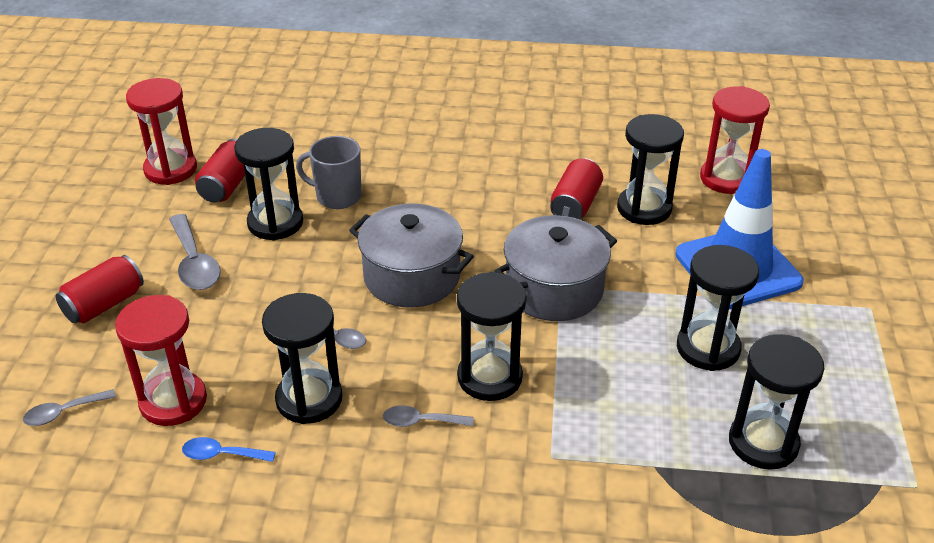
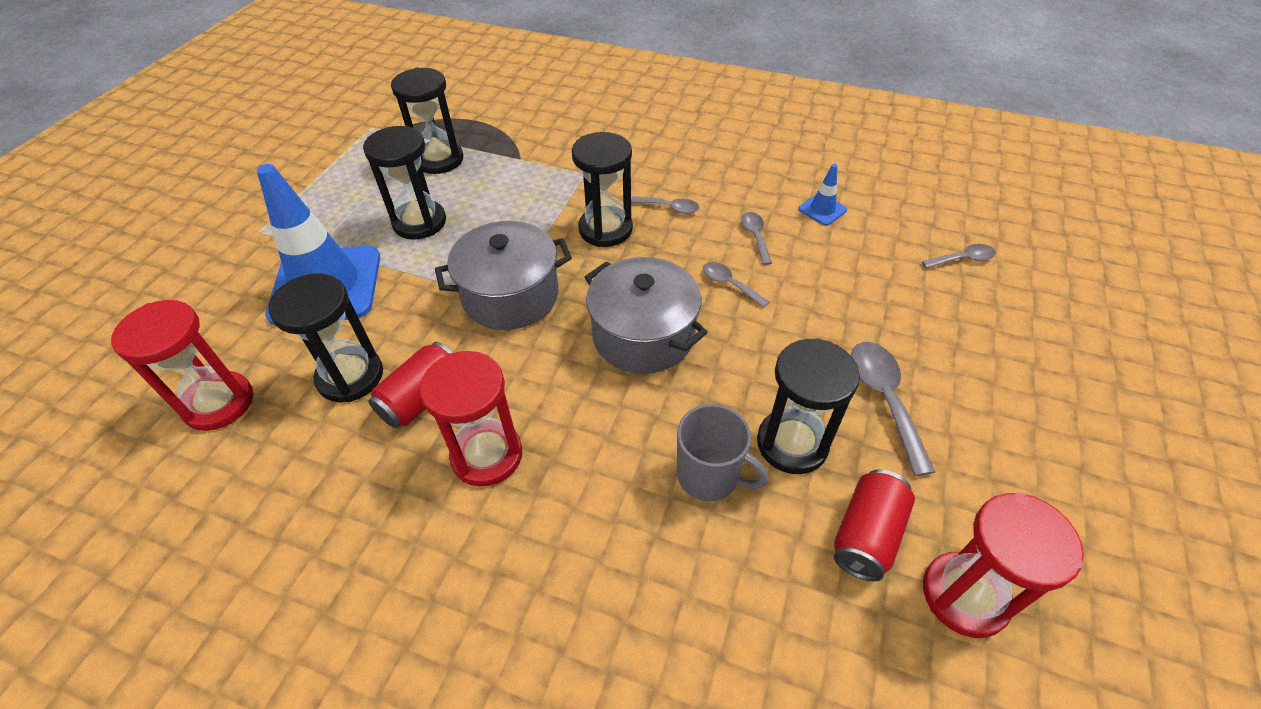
camera: 165 degrees left, 10 degrees up
(104, 304) = (971, 361): red can -> none
(173, 401) = (870, 253): red hourglass -> red hourglass (487, 455)
(222, 454) = (822, 209): blue spoon -> blue traffic cone
(309, 399) = (755, 236): black hourglass -> grey spoon

